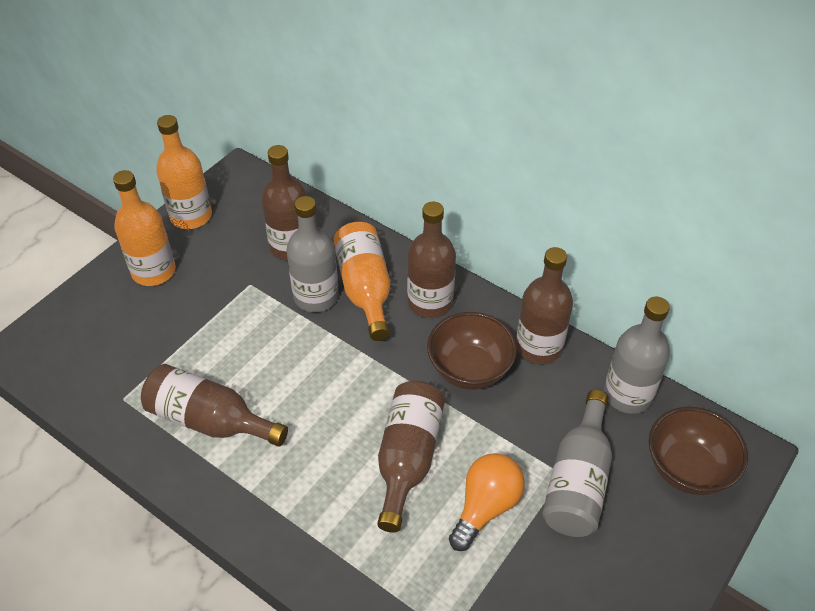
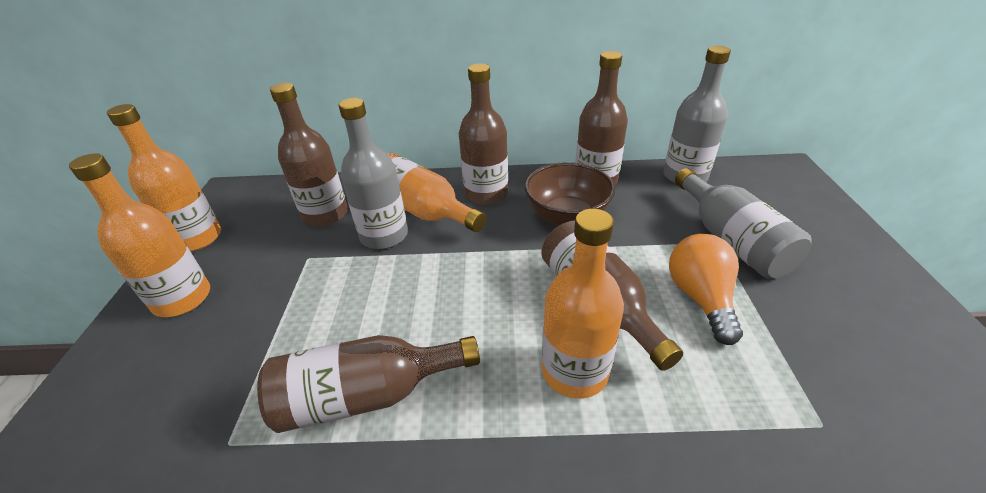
camera: 35 degrees left, 10 degrees down
(340, 493) = (574, 371): none -> orange bottle
(687, 469) = (776, 194): brown bowl -> none

